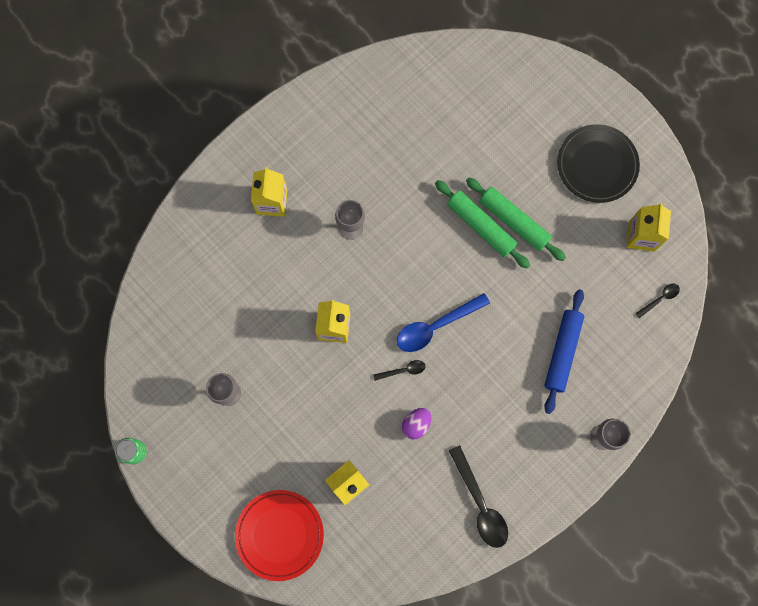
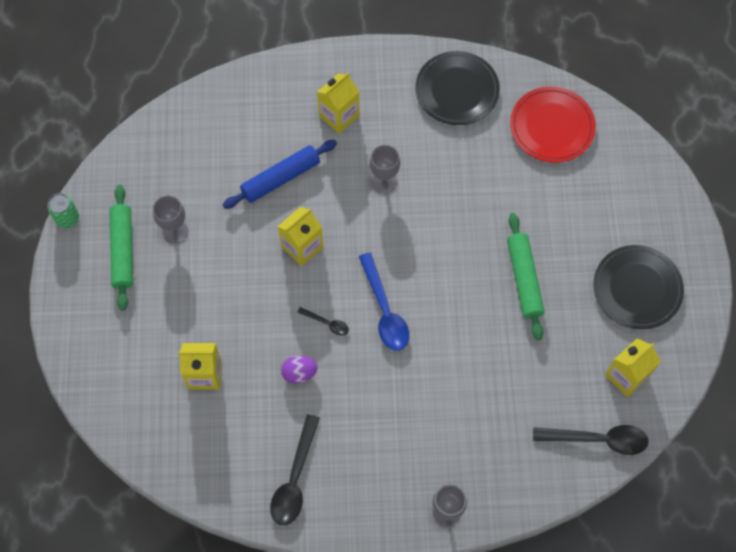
camera: 40 degrees right, 10 degrees down
(279, 534) = (116, 369): red plate -> red plate (552, 127)
(343, 112) = (457, 91): none -> black plate
(436, 326) = (384, 310): blue spoon -> blue spoon turned 120 degrees counterclockwise
(481, 226) = (492, 262): green rolling pin -> green rolling pin (123, 250)
(562, 352) = (472, 415): blue rolling pin -> blue rolling pin (281, 178)
(660, 299) = (597, 439): black spoon -> black spoon, size x1.97

